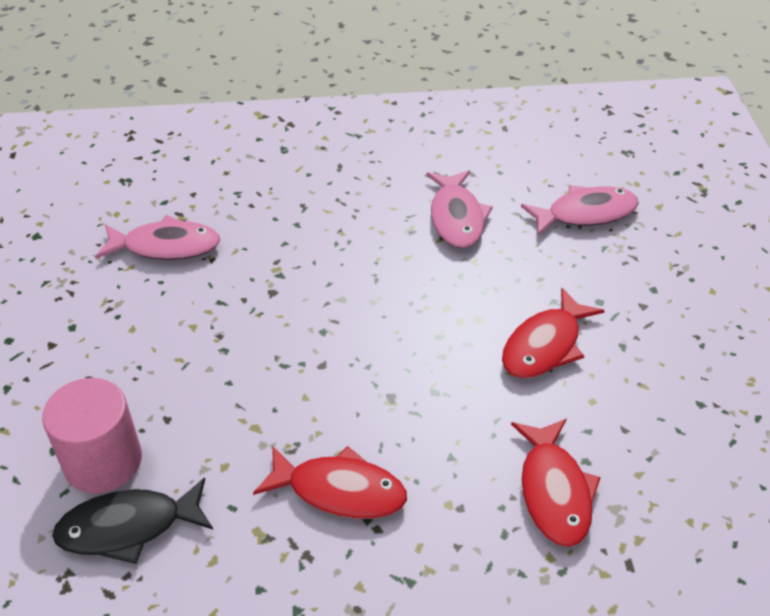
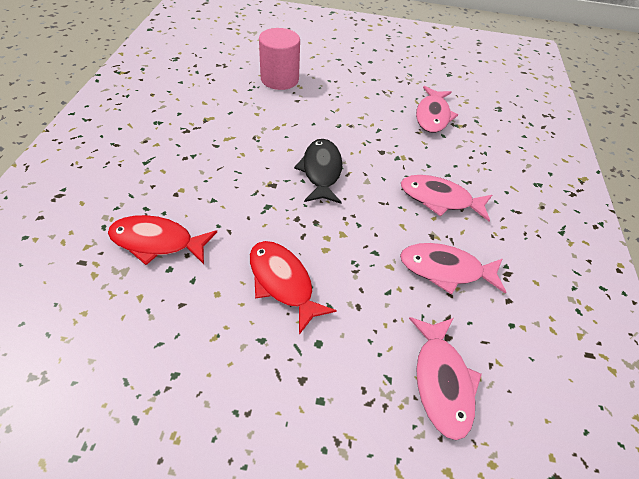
camera: 100 degrees right, 5 degrees up
(128, 527) = (237, 82): black fish -> black fish (321, 171)
(339, 490) = (217, 149): red fish -> none
(347, 228) = (439, 199): none -> pink fish

